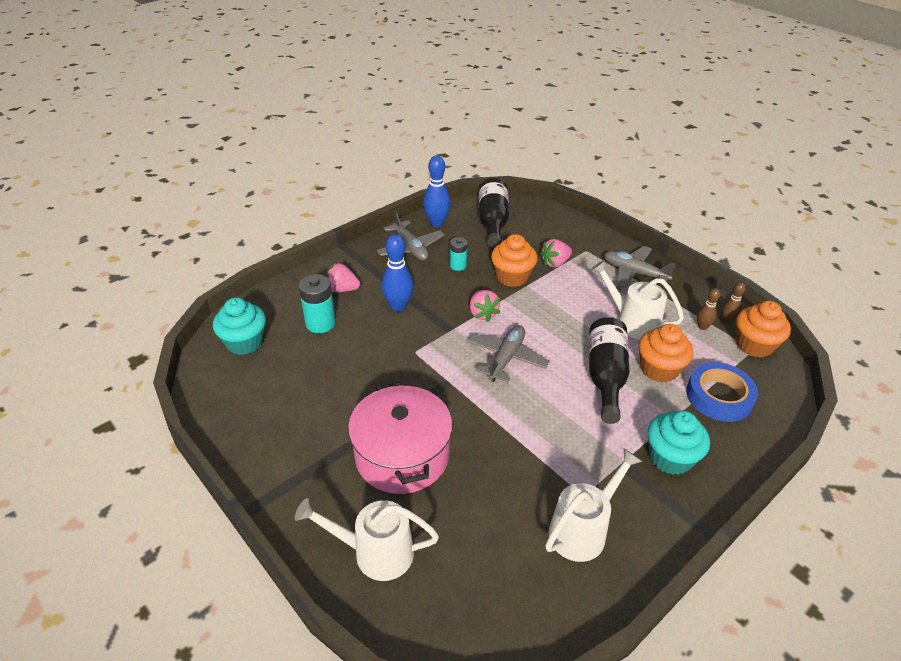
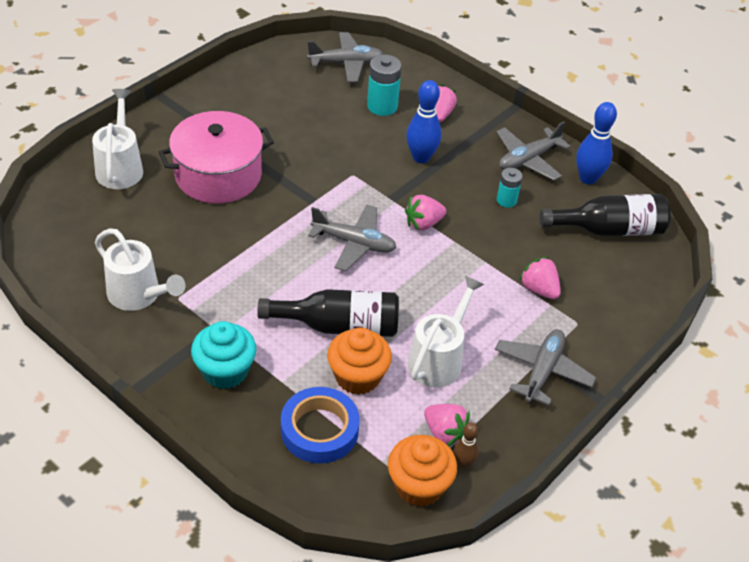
camera: 80 degrees right, 5 degrees up
(245, 342) = (346, 63): turquoise cupcake -> grey plane
(512, 277) = (498, 248): orange cupcake -> none
(702, 327) = (444, 433): brown bowling pin -> pink strawberry

